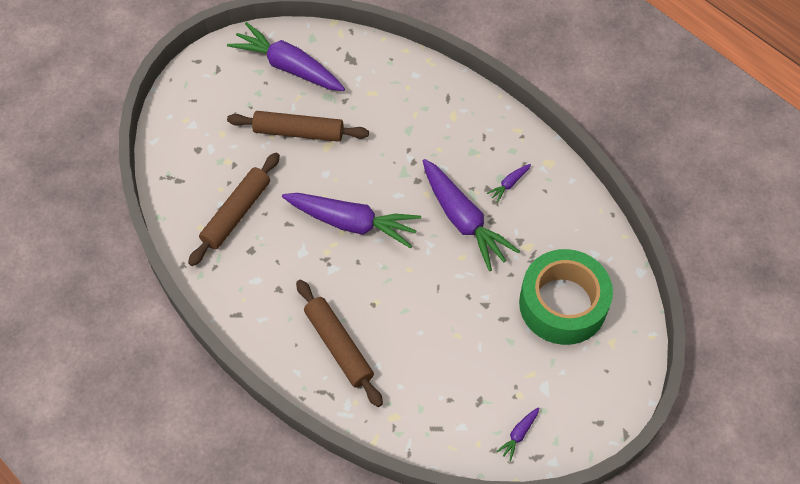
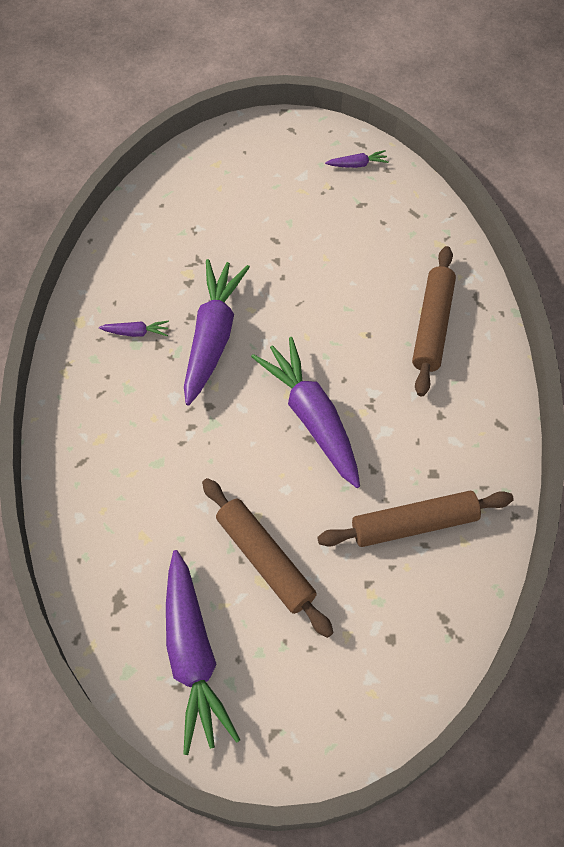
camera: 135 degrees left, 0 degrees up
(563, 304) = (217, 213): green tape -> none

